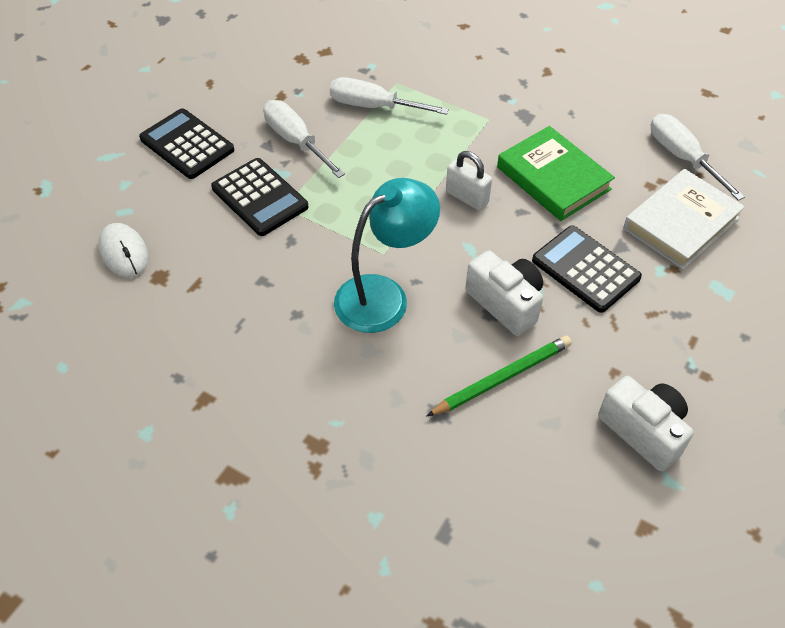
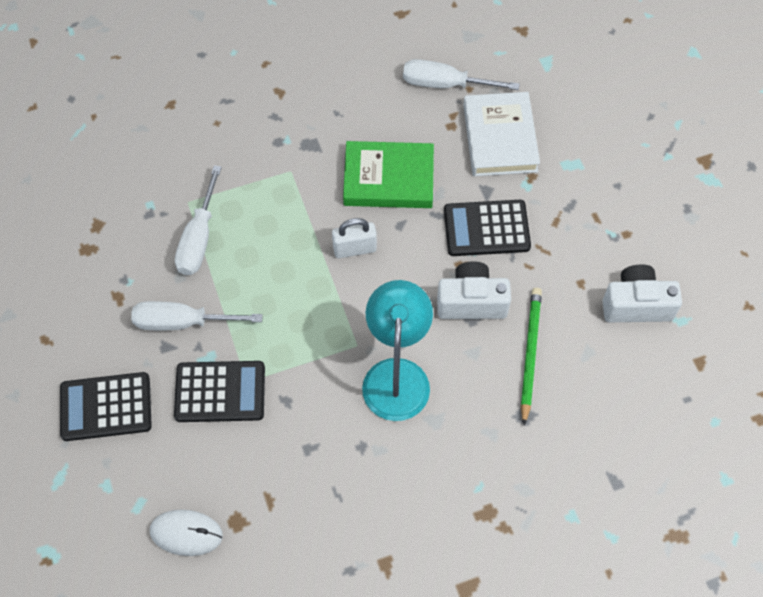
camera: 50 degrees left, 10 degrees up
(374, 106) = (199, 238): white screwdriver -> white screwdriver turned 45 degrees counterclockwise

